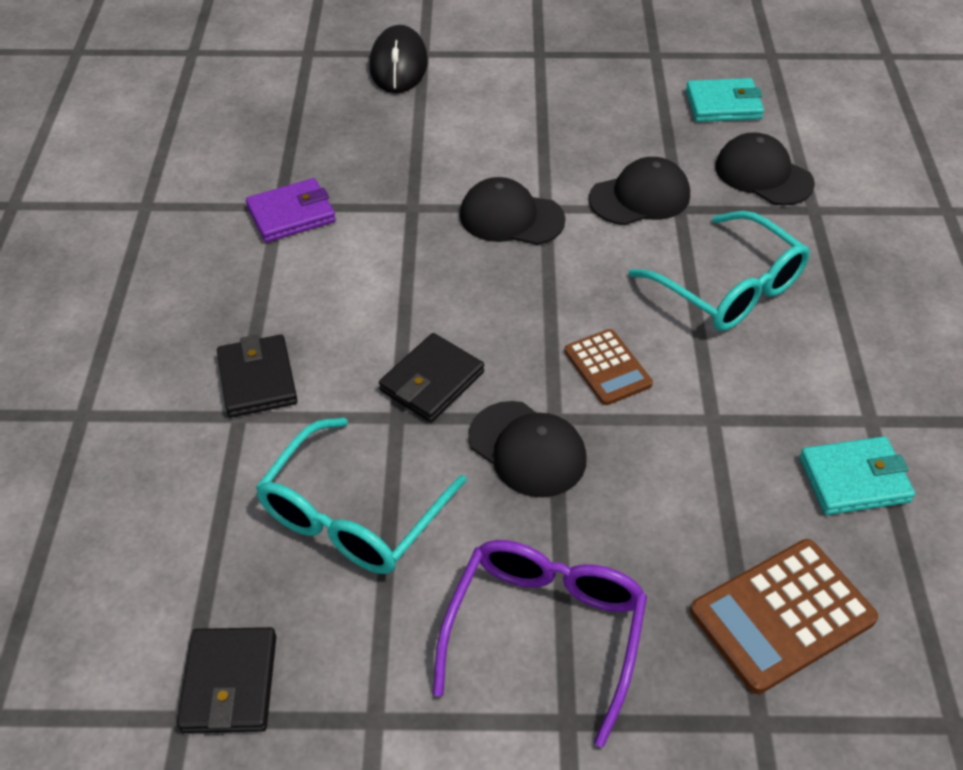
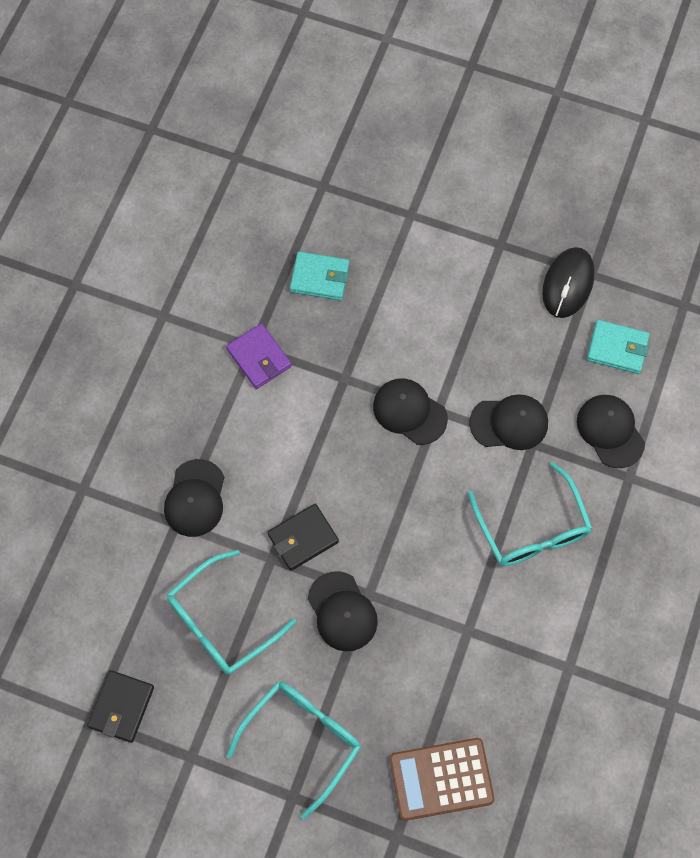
camera: 20 degrees right, 20 degrees up
(257, 379) = (195, 498): black wallet -> black cap
(291, 215) = (259, 358): purple wallet -> purple wallet turned 60 degrees clockwise
(398, 65) = (387, 223): black mouse -> black mouse (568, 284)
(545, 632) = (302, 739): purple glasses -> turquoise glasses
(607, 368) = (419, 566): brown calculator -> none
(854, 480) = (533, 706): turquoise wallet -> turquoise wallet (320, 278)

